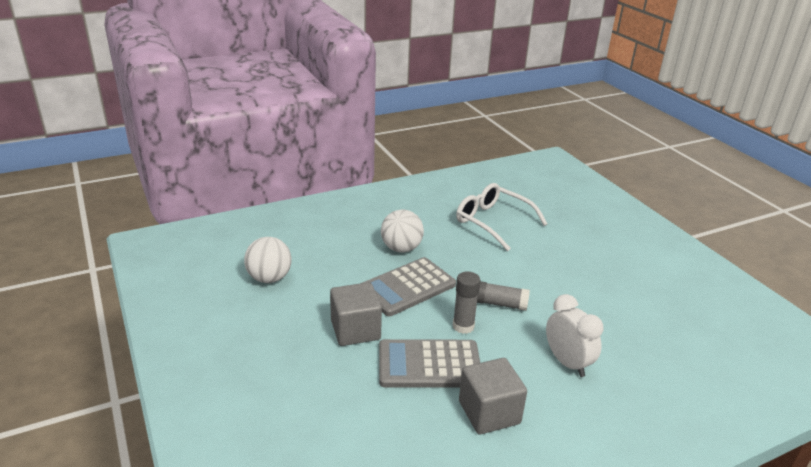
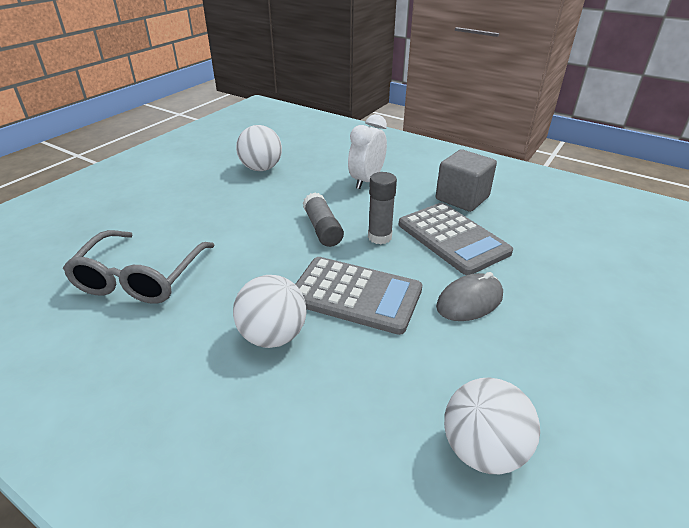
camera: 120 degrees left, 5 degrees up
(355, 330) = (469, 301): grey cube -> grey mouse
(492, 222) = (140, 278): white glasses -> grey glasses
(631, 307) = (261, 168): none -> white ball

